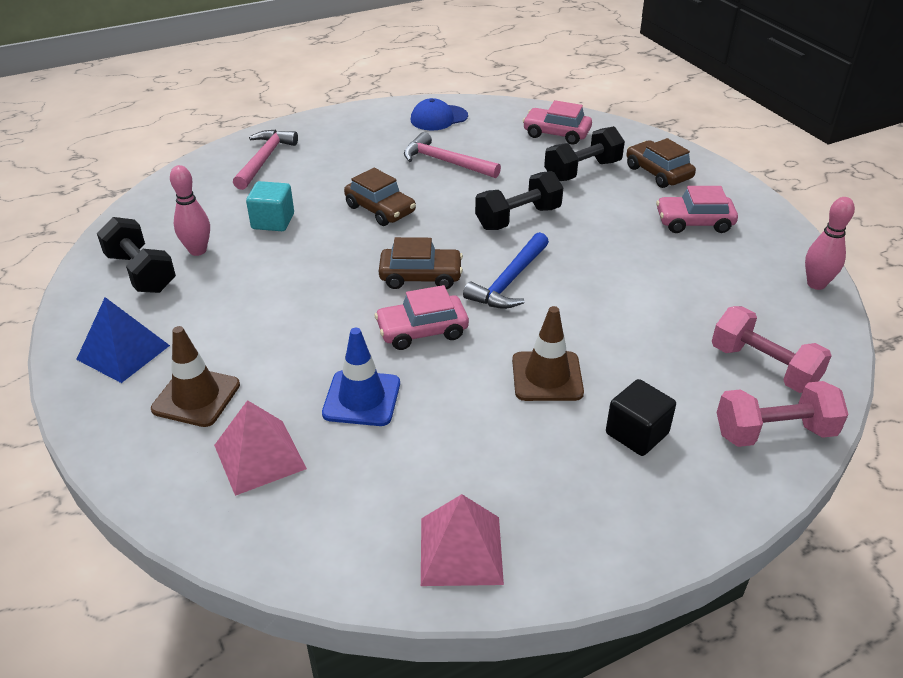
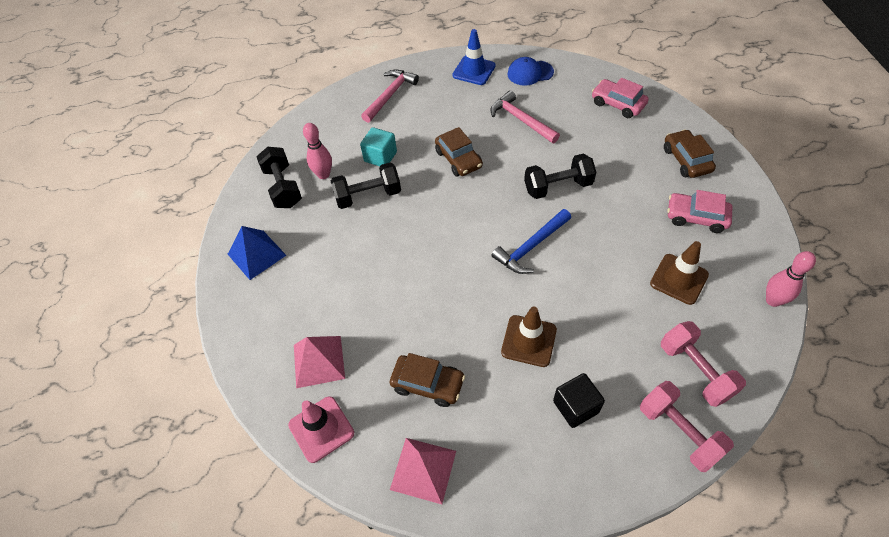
camera: 20 degrees right, 15 degrees up
(196, 397) = (292, 303): brown traffic cone -> brown traffic cone (679, 279)
(291, 536) = (321, 429): none -> pink traffic cone
(362, 398) = (396, 329): blue traffic cone -> blue traffic cone (474, 70)
(421, 276) = (468, 229): brown car -> brown car (428, 384)
(422, 330) = (454, 279): pink car -> none
(582, 171) = (625, 147): black dumbbell -> black dumbbell (368, 196)
(774, 432) = (678, 432): pink dumbbell -> pink dumbbell turned 45 degrees clockwise

